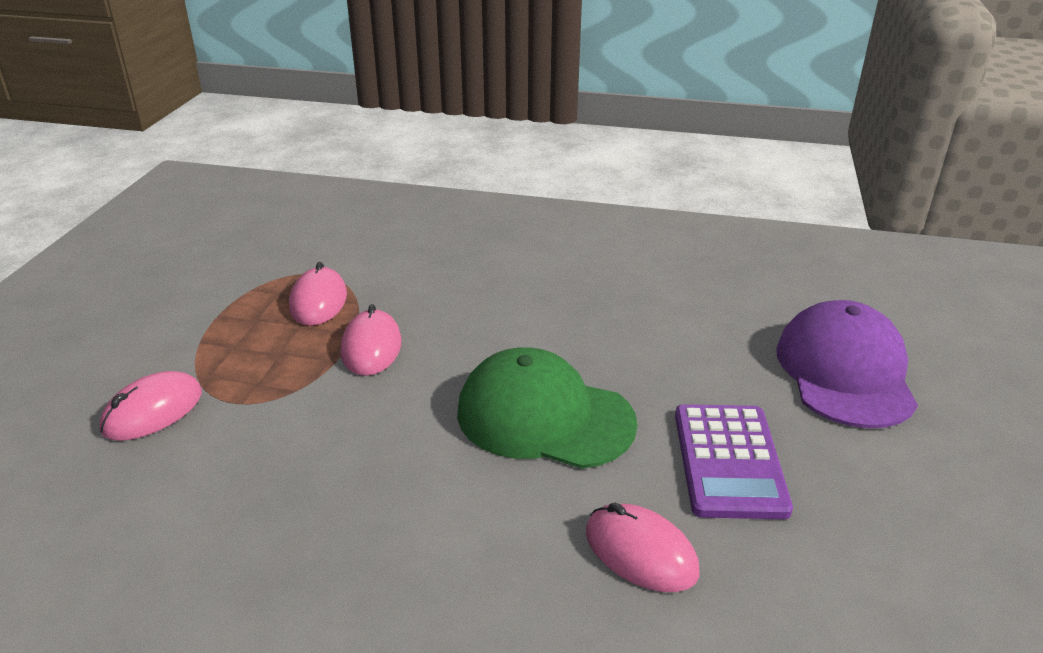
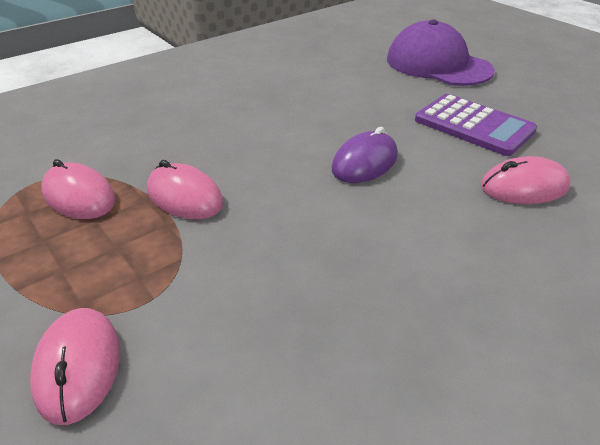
camera: 50 degrees left, 5 degrees up
(544, 417) = (365, 162): green cap -> purple mouse

